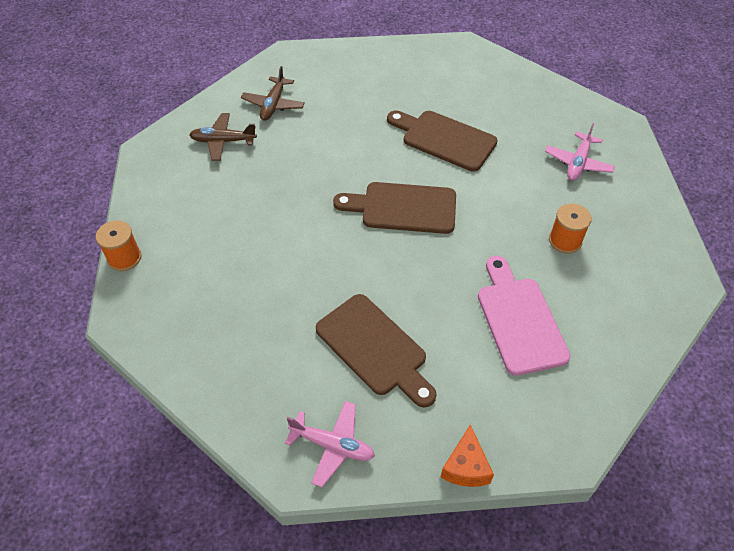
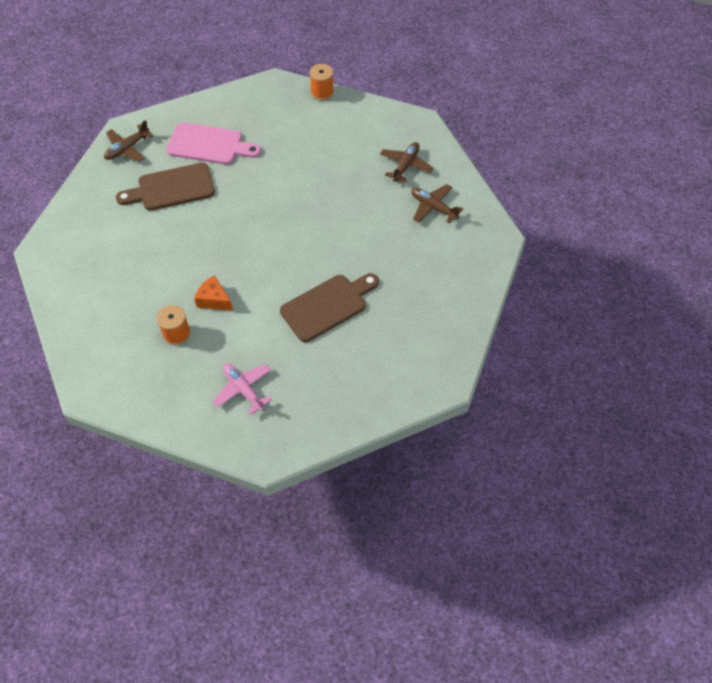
camera: 115 degrees right, 5 degrees up
(332, 445) = (127, 148): pink plane -> brown plane
(403, 208) = (272, 248): brown cutting board -> none
(465, 467) = (71, 199): orange cheese -> orange cheese (214, 300)
(519, 320) = (136, 271): pink cutting board -> pink cutting board (209, 145)

